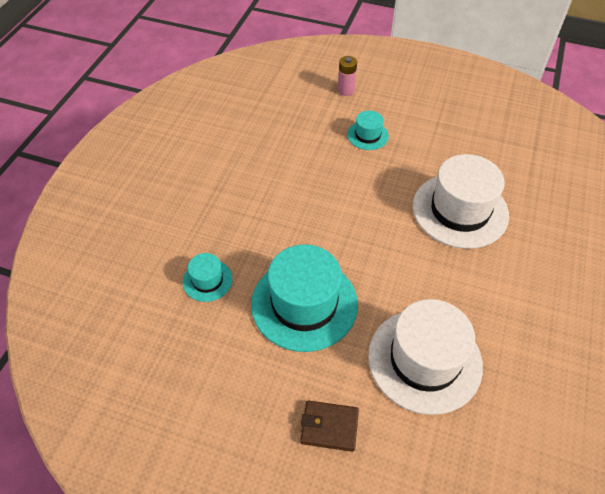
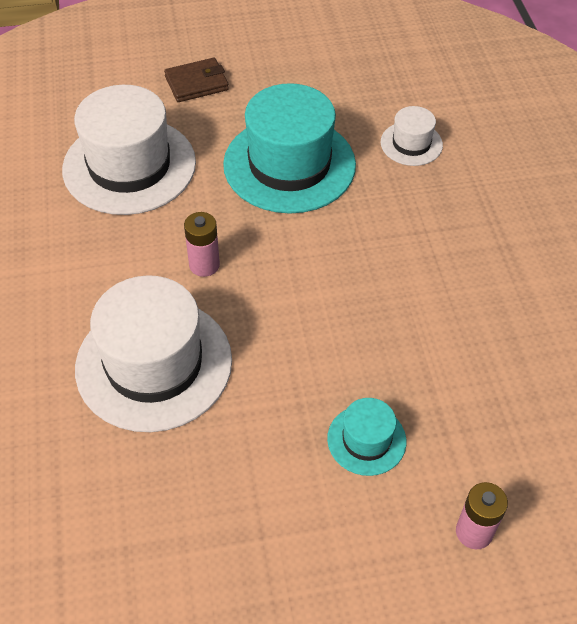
camera: 150 degrees right, 0 degrees up
(207, 280) = (411, 144): turquoise hat -> white hat
(404, 255) = (204, 265): none -> pink battery

